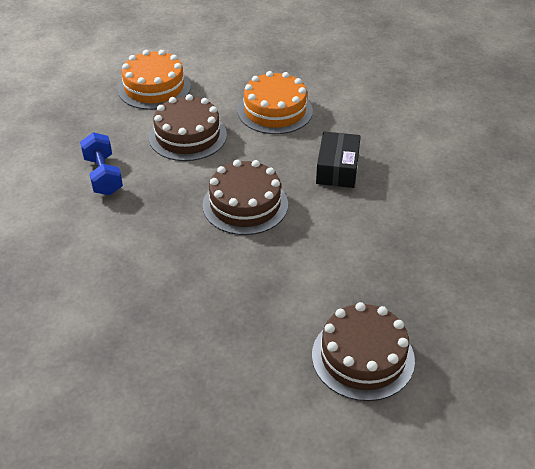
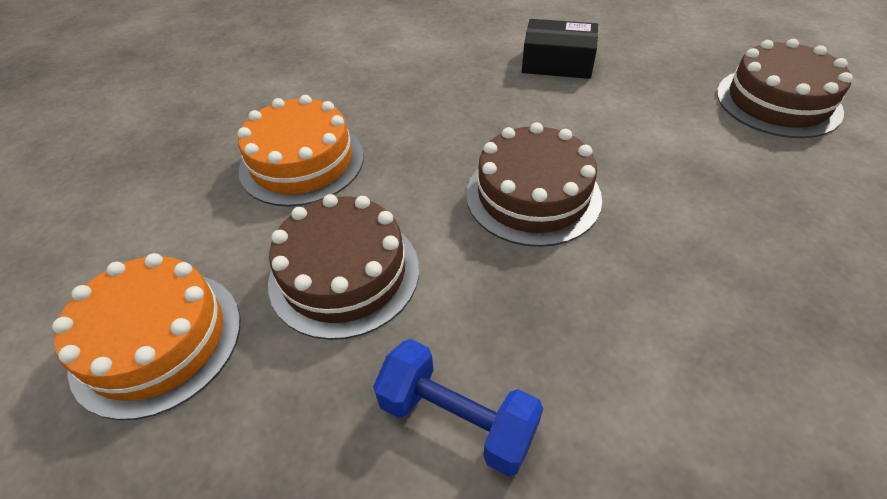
camera: 85 degrees left, 5 degrees up
(103, 176) = (457, 419): blue dumbbell -> blue dumbbell turned 45 degrees clockwise
(337, 169) = (452, 107): black box -> black box (557, 63)

